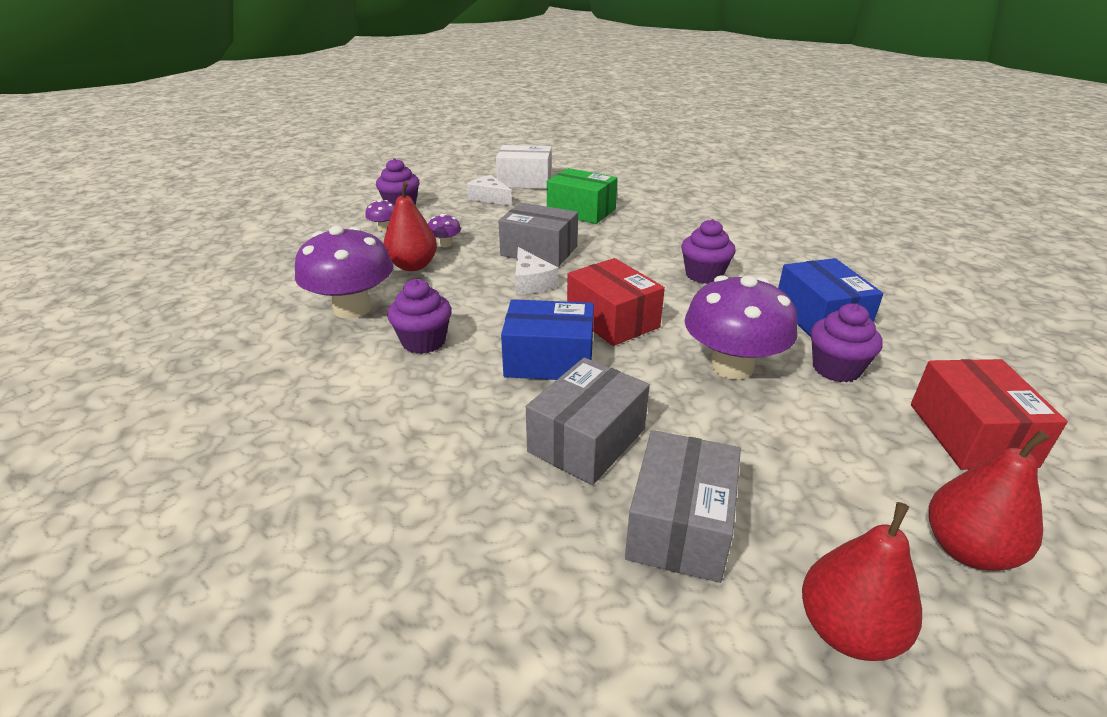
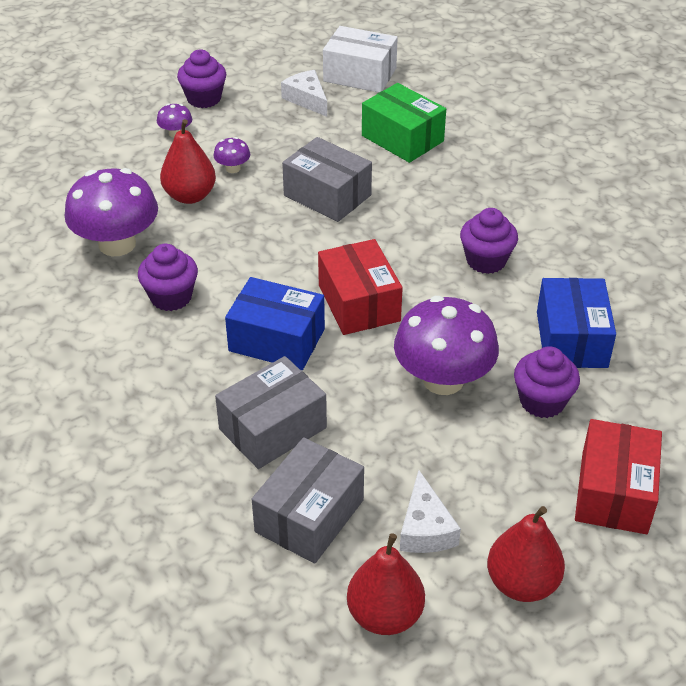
camera: 15 degrees right, 10 degrees up
(531, 282) = (300, 239): white cheese -> white cheese (425, 528)

